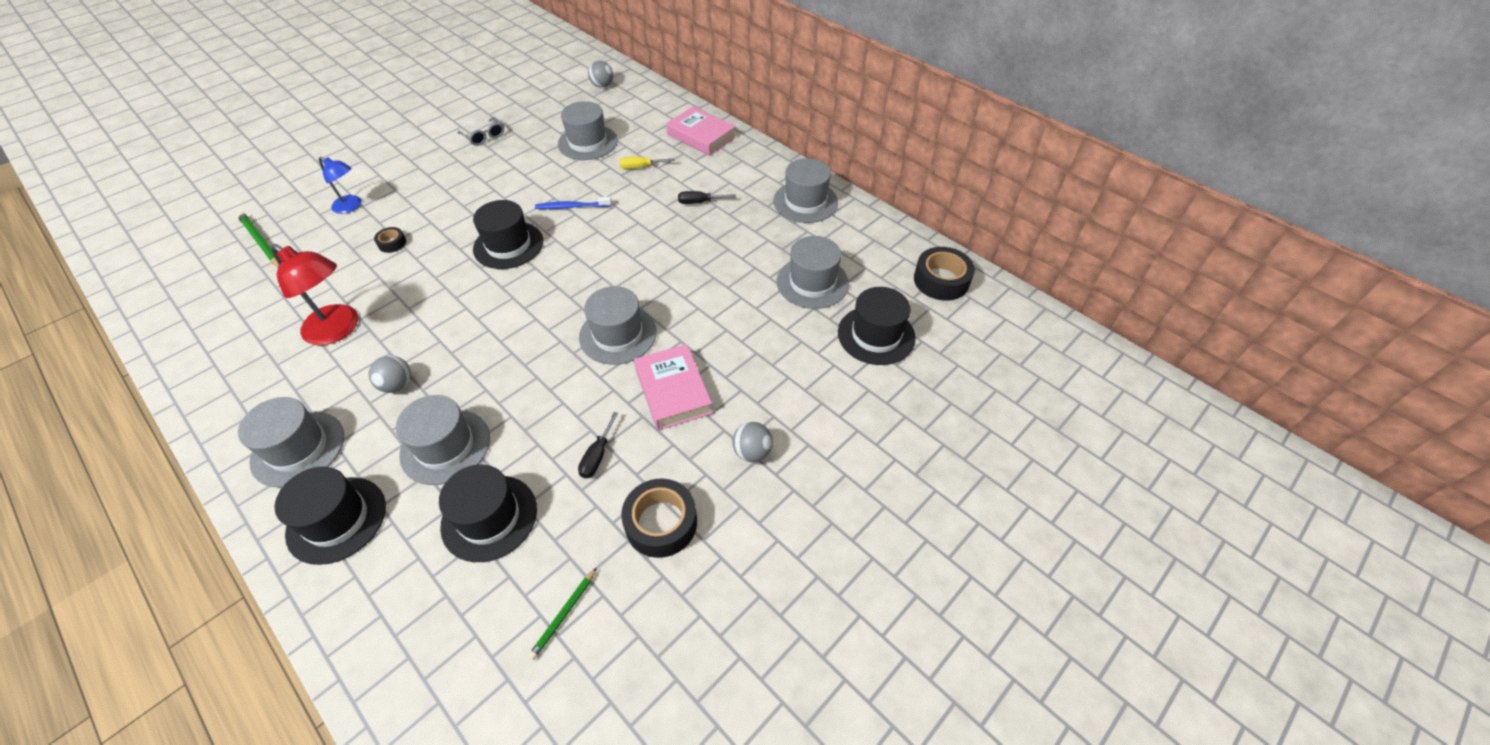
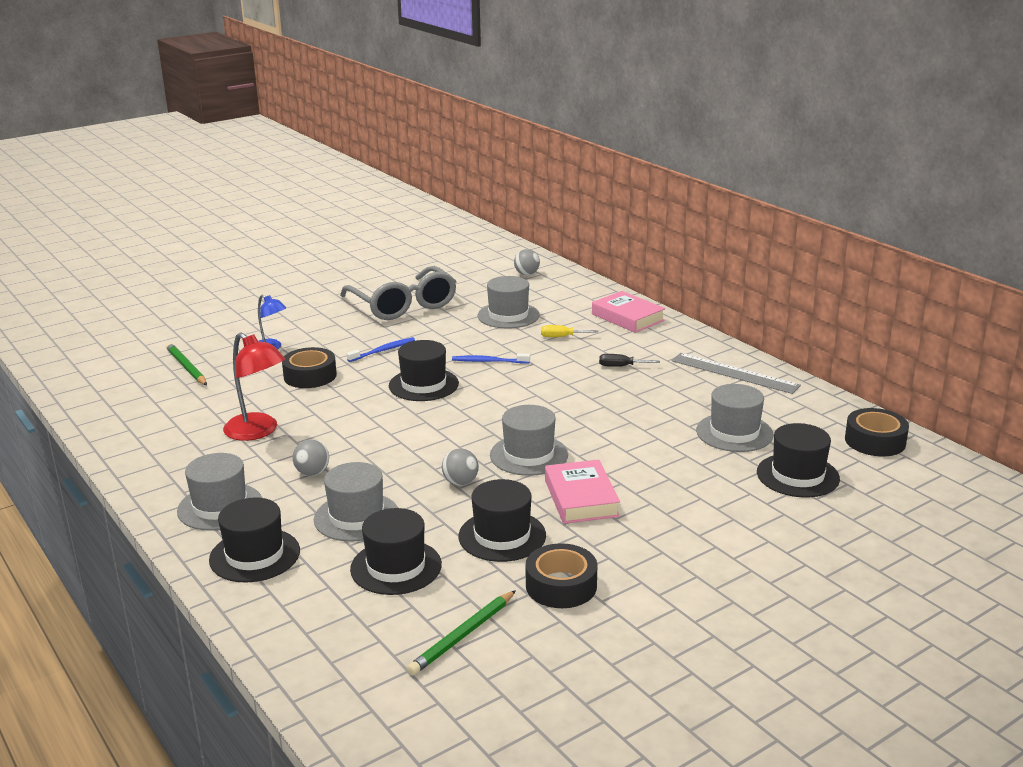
camera: 10 degrees right, 25 degrees down
(392, 243) = (310, 376): black tape -> black tape, size x1.96
(466, 201) = (383, 350): none -> blue toothbrush
(484, 136) = (403, 305): grey glasses -> grey glasses, size x2.44
(564, 614) = (463, 635): green pencil -> green pencil, size x1.59
(597, 456) = (502, 536): black screwdriver -> black hat
(752, 452) = (657, 546): grey ball -> grey ball (460, 482)
(805, 202) = (734, 373): grey hat -> grey ruler

